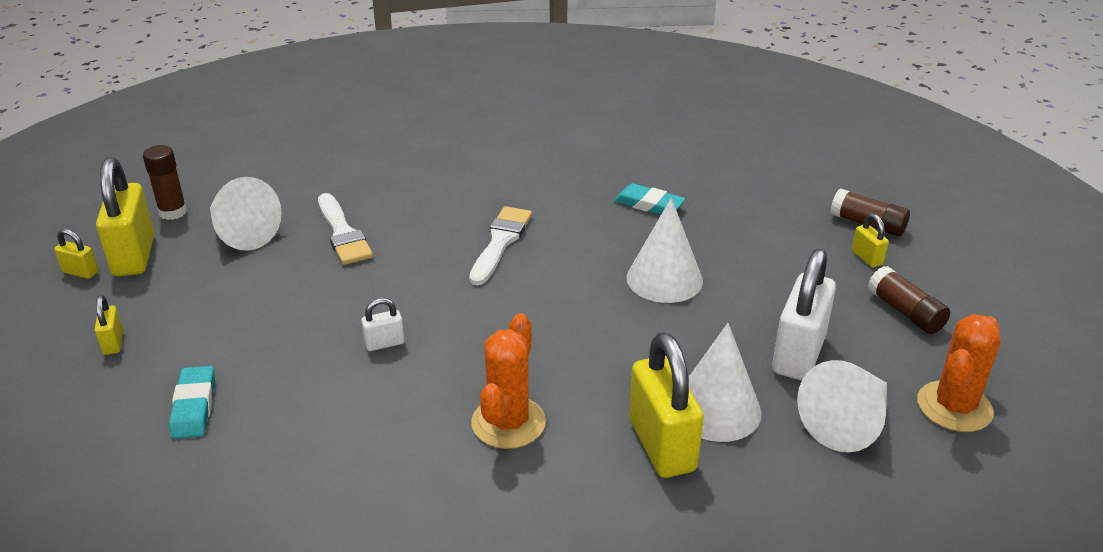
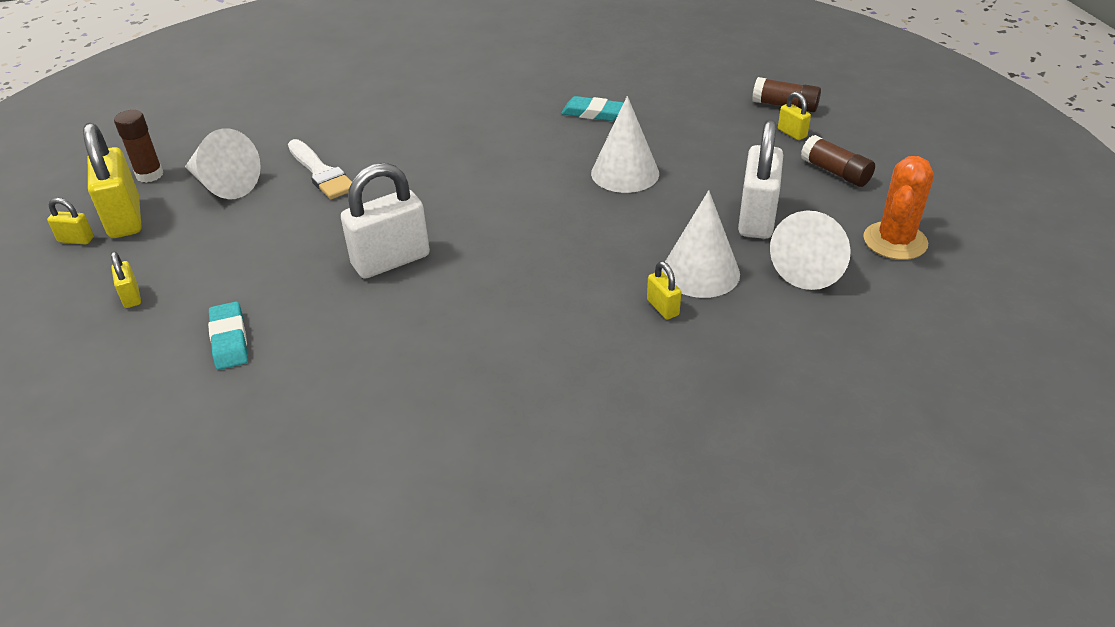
camera: 10 degrees left, 5 degrees up
(384, 343) = (391, 260): white padlock -> white padlock, size x2.14
(500, 242) = (470, 161): white brush -> none
(508, 422) = (524, 309): orange cactus -> none
(662, 445) = (662, 307): yellow padlock -> yellow padlock, size x0.47

